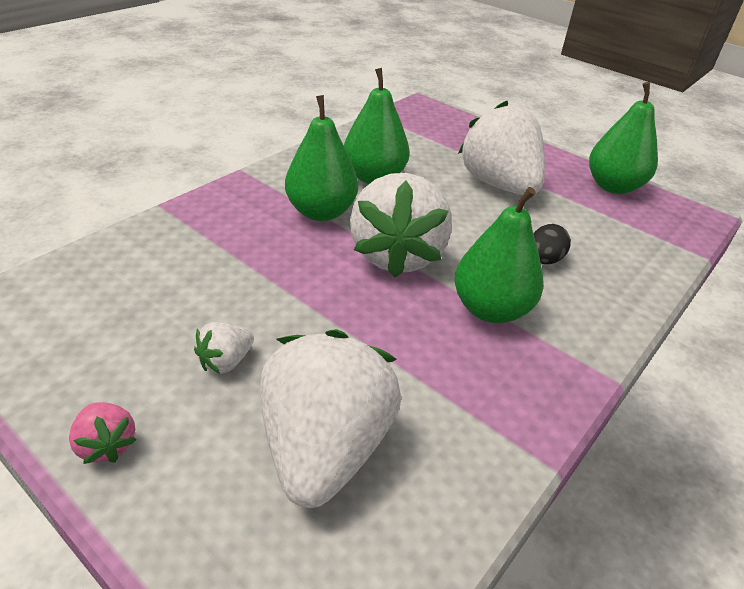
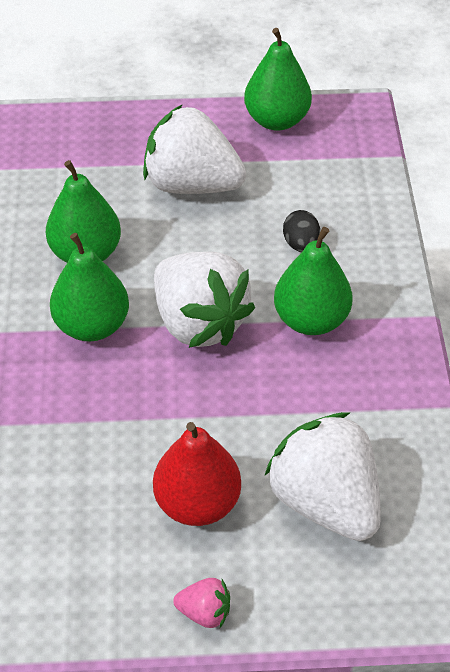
camera: 40 degrees left, 10 degrees up
(226, 361) = (197, 503): white strawberry -> red pear

